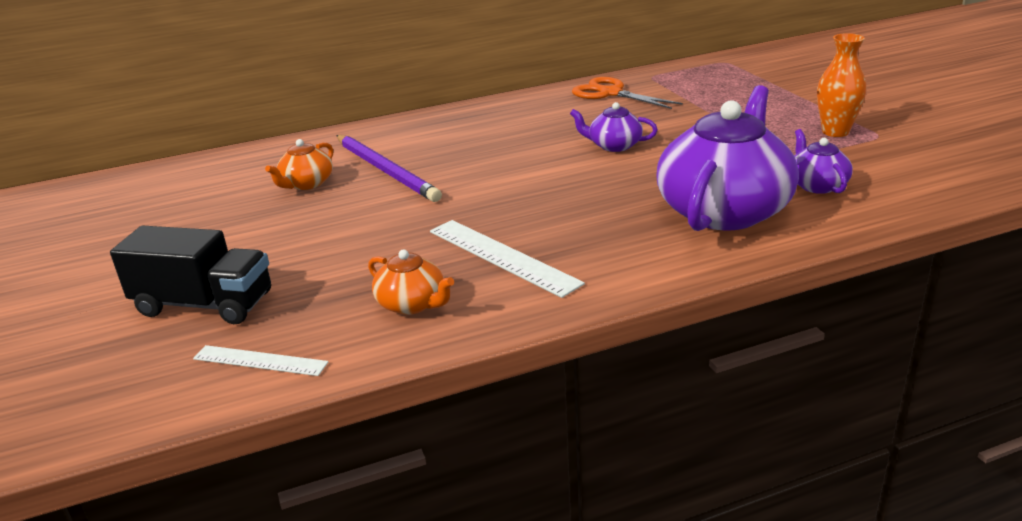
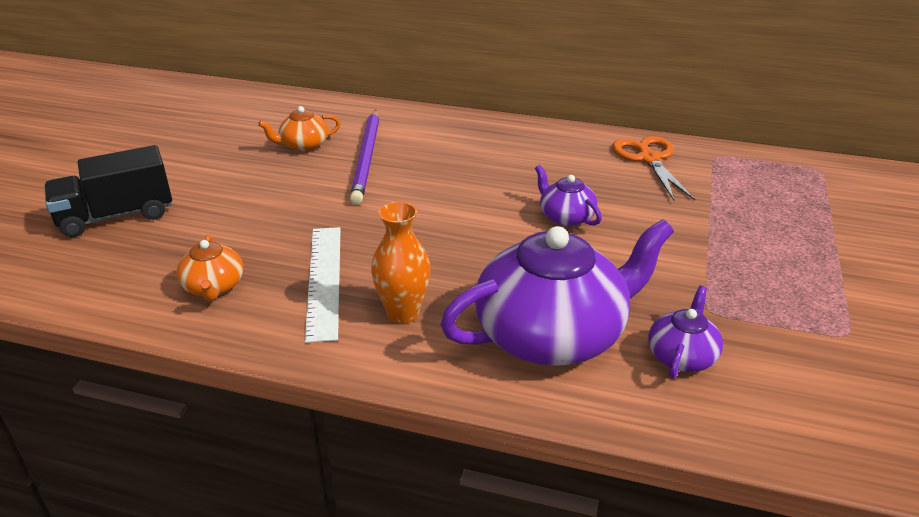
camera: 35 degrees right, 5 degrees up
(204, 304) = (116, 216): black truck -> black truck turned 105 degrees clockwise
(260, 360) = (80, 278): white ruler -> none
(835, 132) = (804, 305): orange vase -> orange vase (403, 313)

